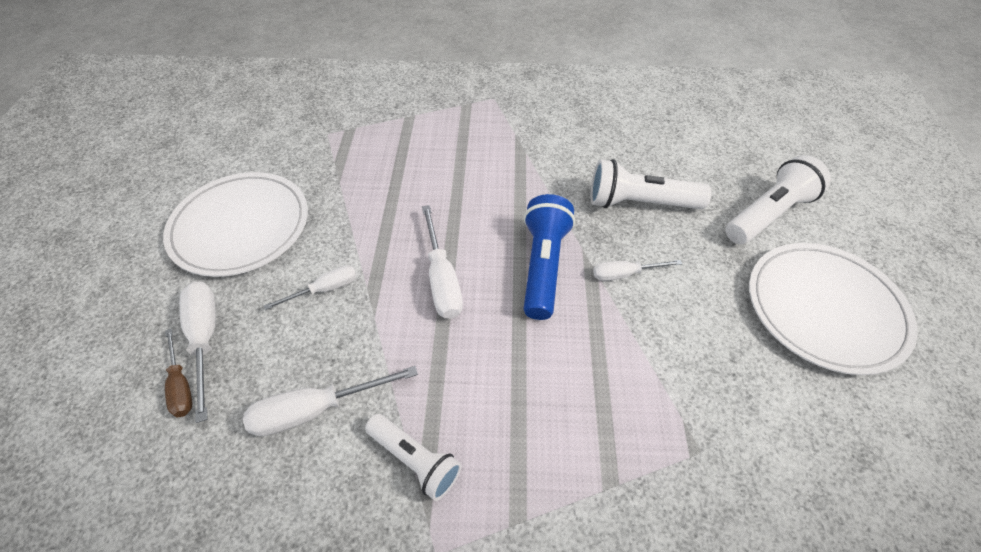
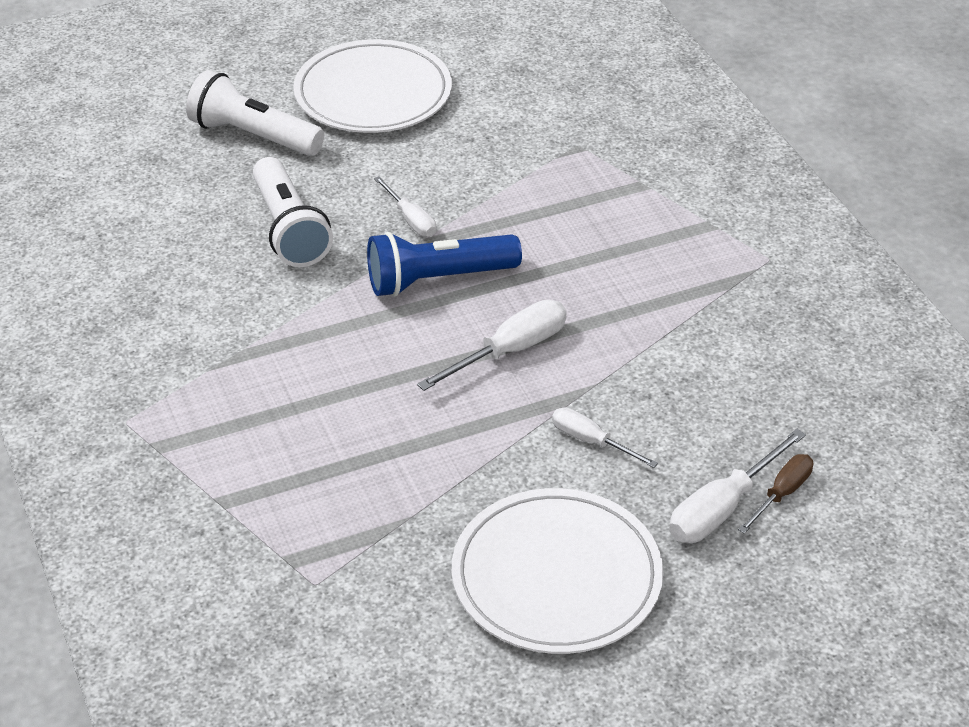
camera: 115 degrees left, 10 degrees down
(316, 409) = (722, 379): white screwdriver -> none
(415, 460) = (712, 296): white flashlight -> none

